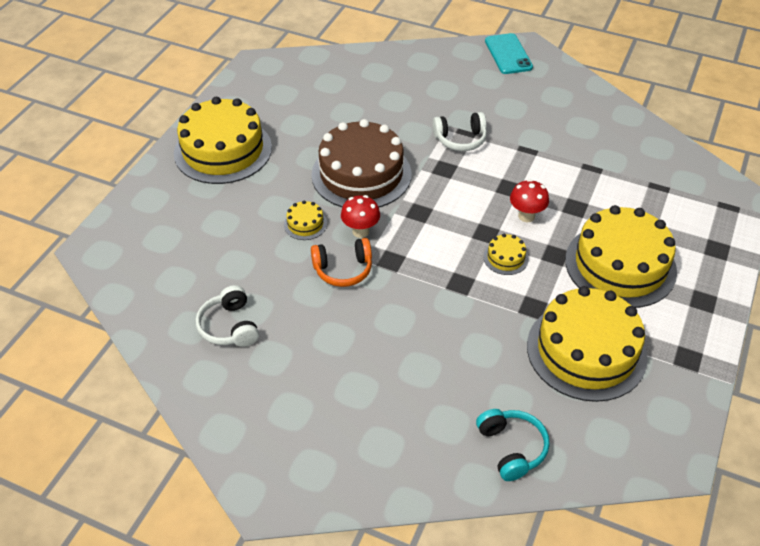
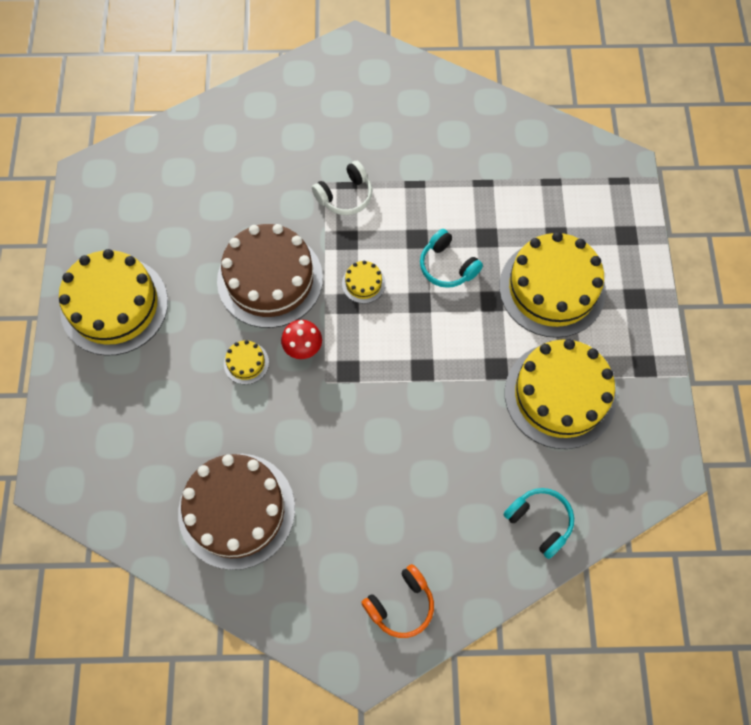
camera: 25 degrees left, 20 degrees up
(230, 326) = (236, 510): white headphones -> brown cake
(343, 269) = (309, 400): orange headphones -> orange headphones (400, 604)
(505, 258) = (449, 323): yellow cake -> yellow cake (363, 283)
(508, 54) = (342, 62): turquoise phone -> none
(526, 216) = (447, 266): red mushroom -> turquoise headphones

